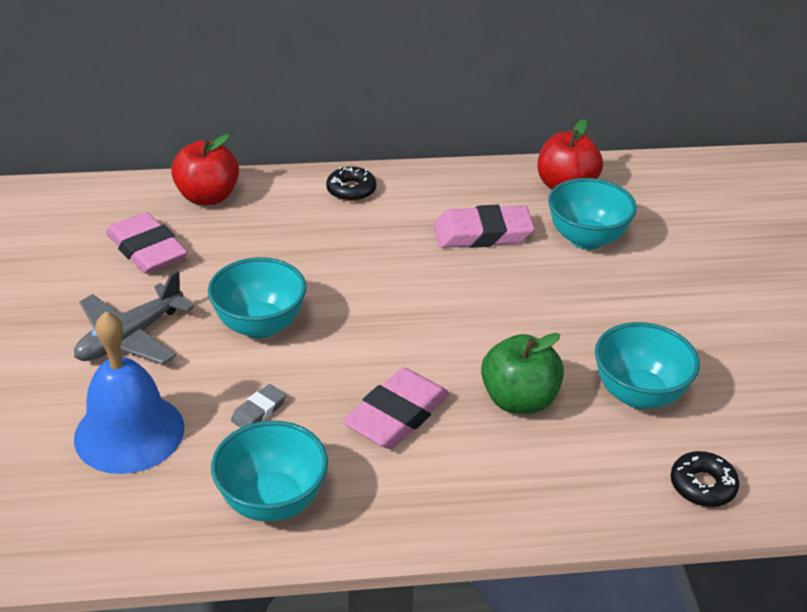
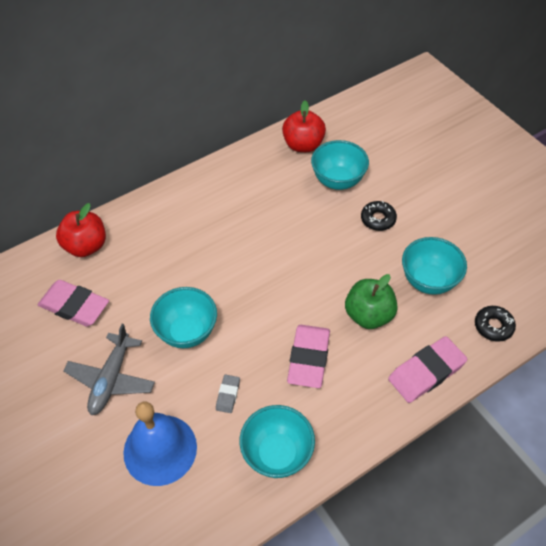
camera: 25 degrees left, 15 degrees up
(351, 190) = (176, 201): black donut -> black donut (378, 219)
(482, 233) = (276, 202): pink eraser -> pink eraser (426, 372)

